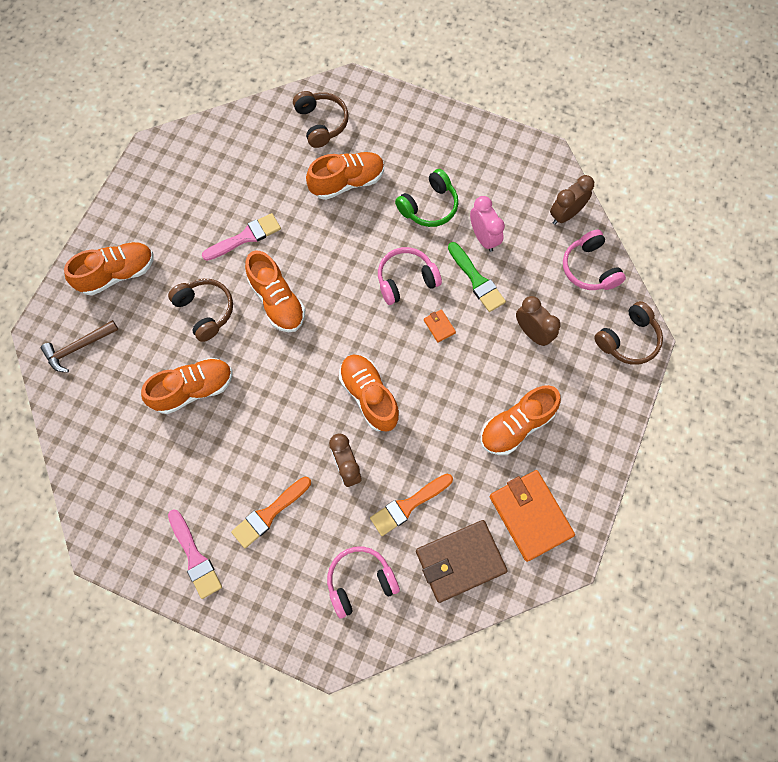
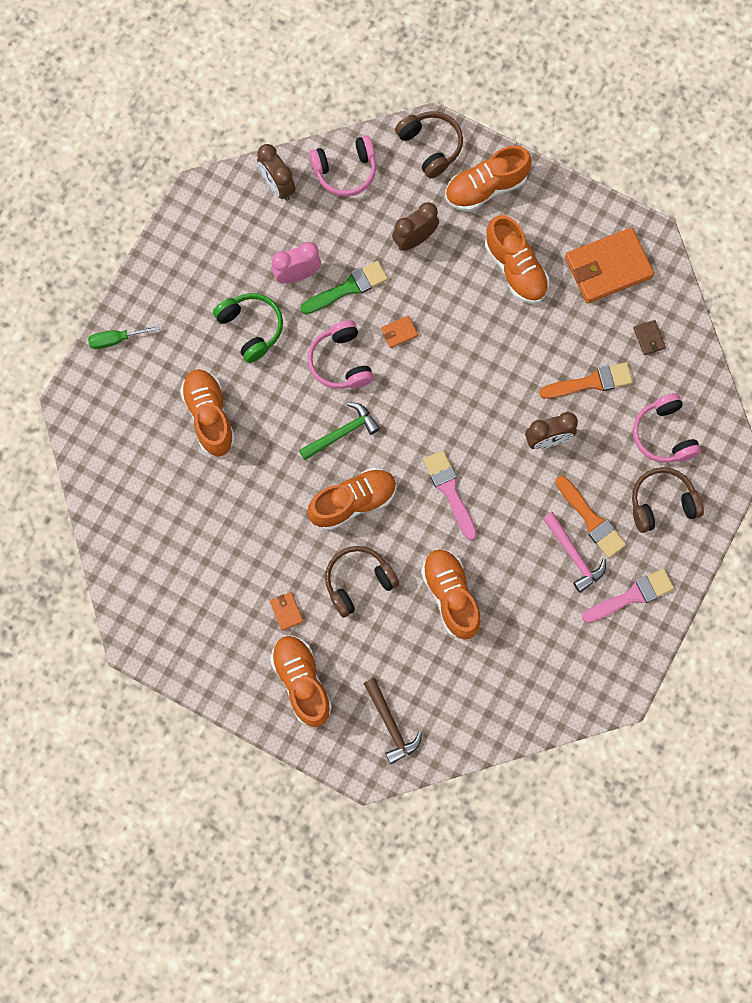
camera: 85 degrees left, 5 degrees up
(178, 256) = (286, 611): none -> orange wallet
(233, 498) = (573, 555): none -> pink hammer
(245, 237) = (269, 534): pink brush -> pink brush (450, 491)
(321, 123) = (124, 440): brown headphones -> brown headphones (662, 503)
(340, 286) = (342, 433): none -> green hammer
(369, 396) = (472, 411): orange shoe -> orange shoe (485, 188)
(408, 108) = (116, 339): none -> green screwdriver
(408, 505) = (591, 382): orange brush -> orange brush turned 75 degrees counterclockwise
(460, 561) = (649, 338): brown wallet -> brown wallet, size x0.42

